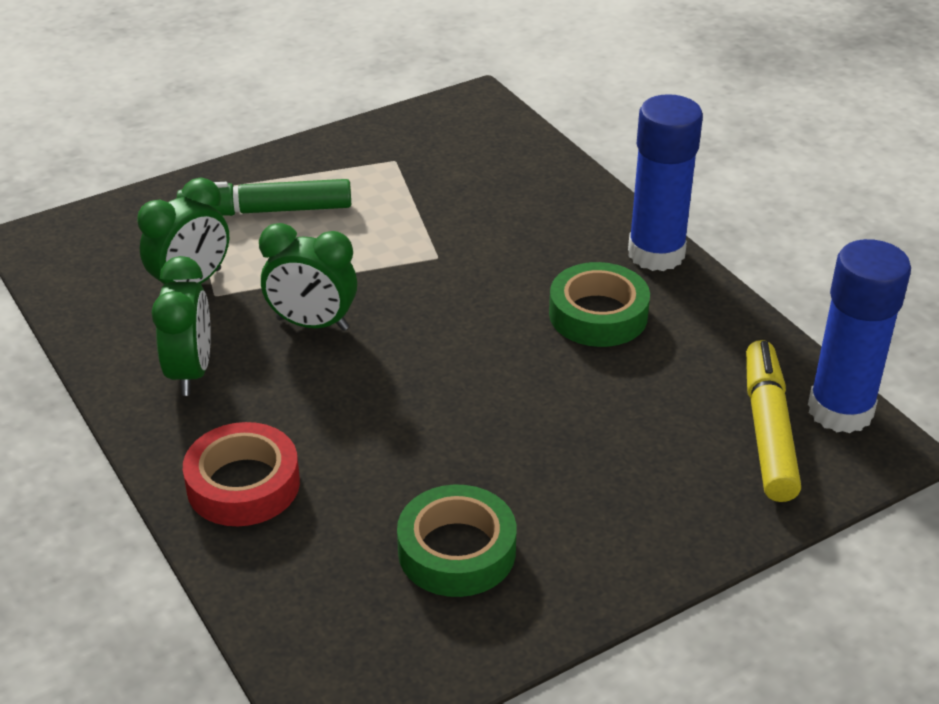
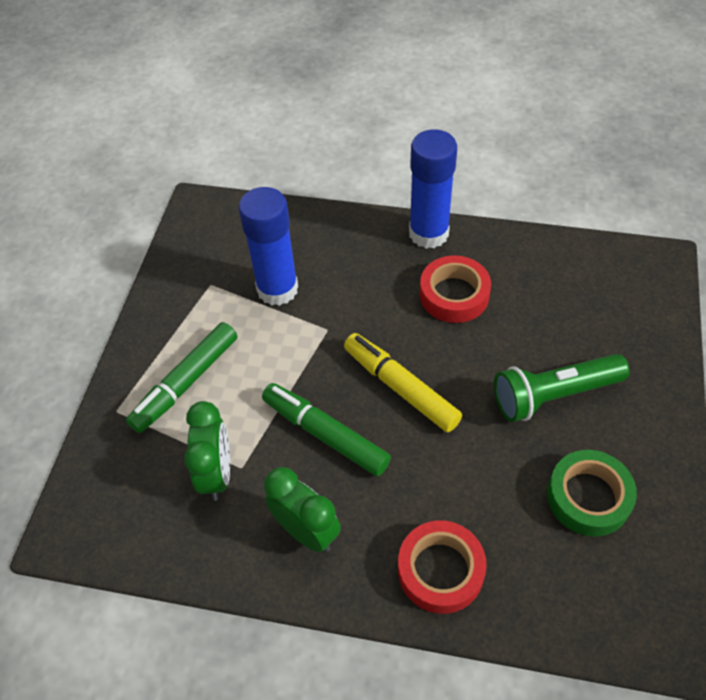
camera: 45 degrees left, 15 degrees up
(312, 324) = (325, 434): green clock -> green marker
(561, 456) = (554, 395): none -> green flashlight
(598, 314) = (454, 295): green tape -> red tape
(768, 431) = (611, 294): yellow marker -> yellow marker (401, 387)
(840, 411) = (621, 256): blue glue stick -> blue glue stick (277, 289)

